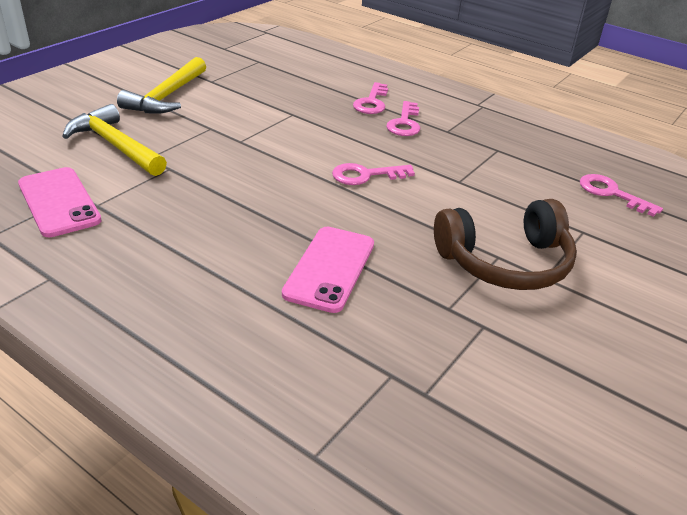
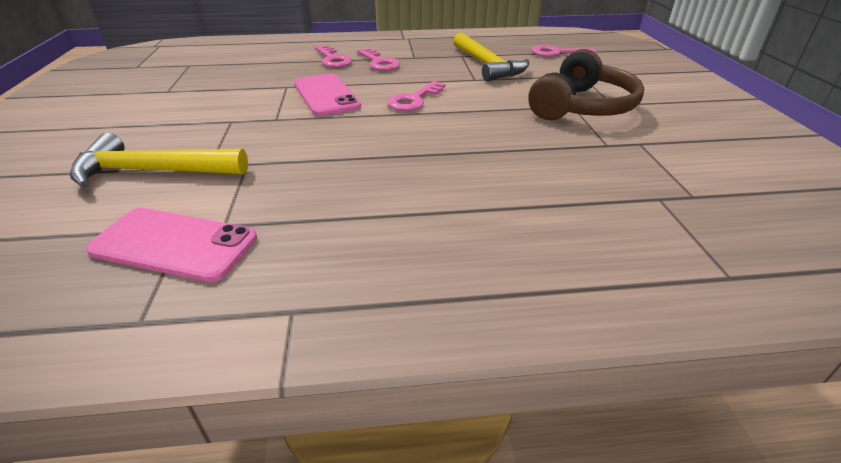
camera: 40 degrees left, 0 degrees up
(167, 96) = (141, 116): yellow hammer -> yellow hammer (487, 65)
(329, 268) = (503, 162): pink phone -> pink phone (326, 95)

